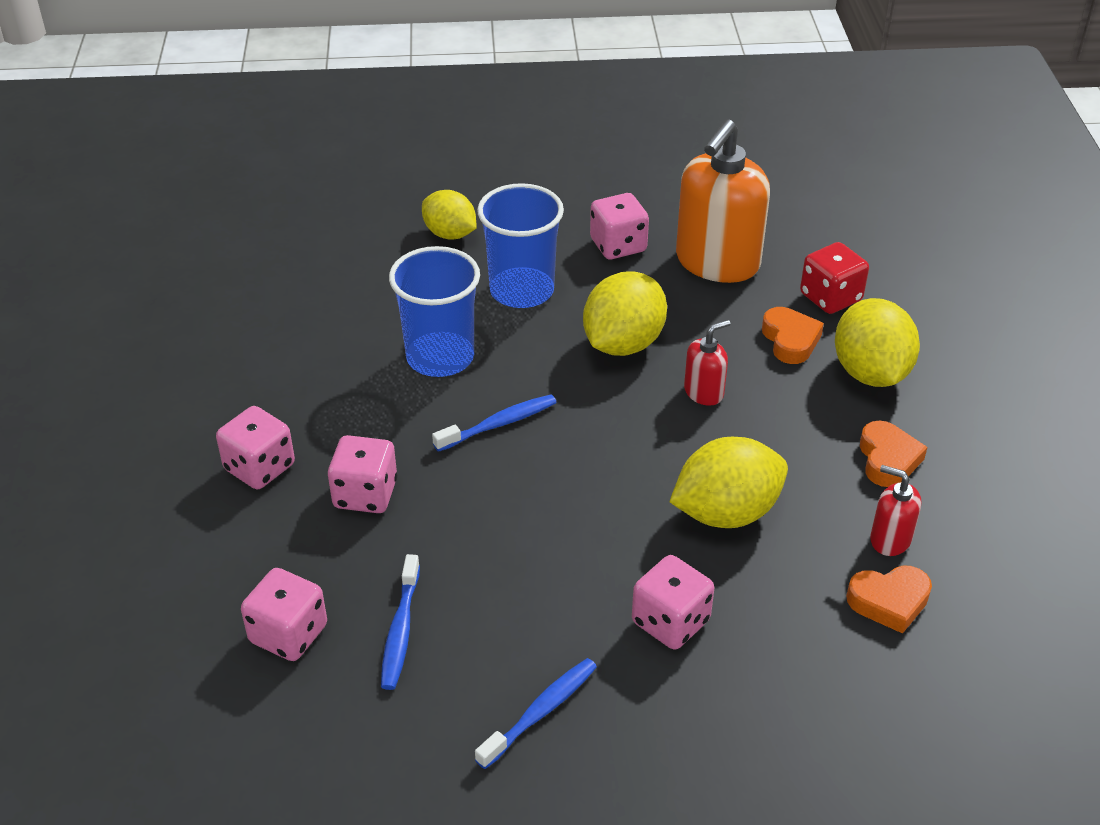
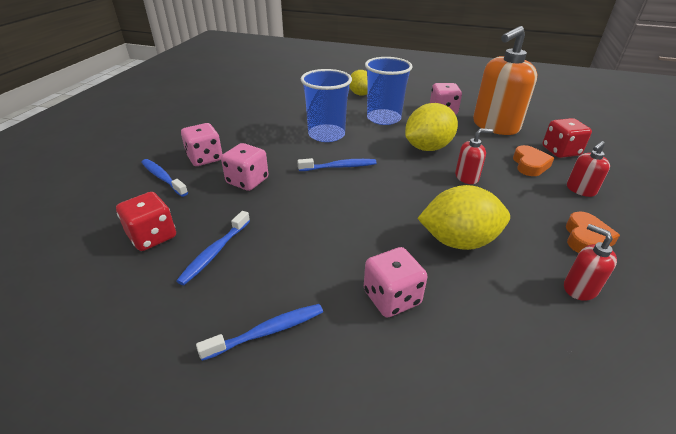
camera: 20 degrees right, 5 degrees down
(218, 527) = (163, 178): none -> blue toothbrush
(288, 634) = (152, 236): pink dice -> red dice
(870, 373) = (580, 190): yellow lemon -> red soap dispenser
(889, 601) = (572, 333): orange heart -> none

